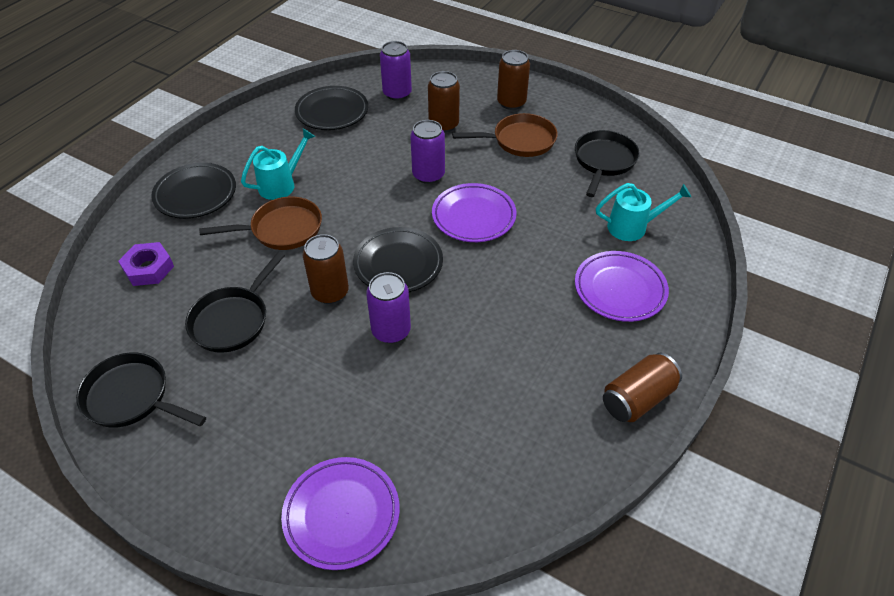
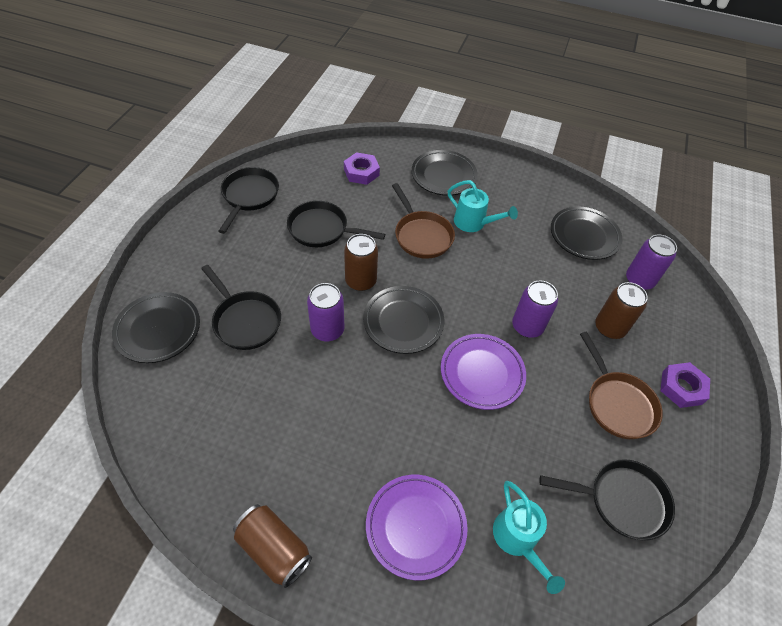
camera: 75 degrees right, 5 degrees up
(342, 514) = (158, 330): purple plate -> black plate
(355, 412) = (245, 321): none -> black pan
(511, 102) = (681, 388): brown can -> purple nut

